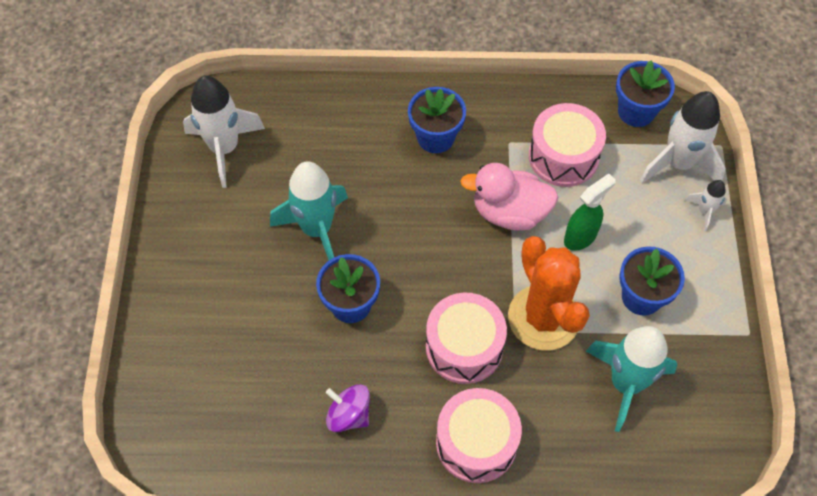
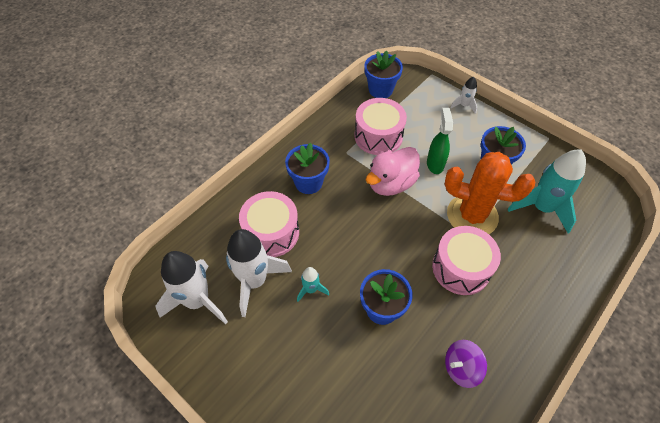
camera: 50 degrees left, 5 degrees down
(316, 229) = (311, 289): turquoise rocket -> turquoise rocket, size x0.48
(476, 443) = (530, 307): pink drum -> pink drum (271, 232)
(678, 163) = (427, 96): white rocket -> white rocket (254, 281)

